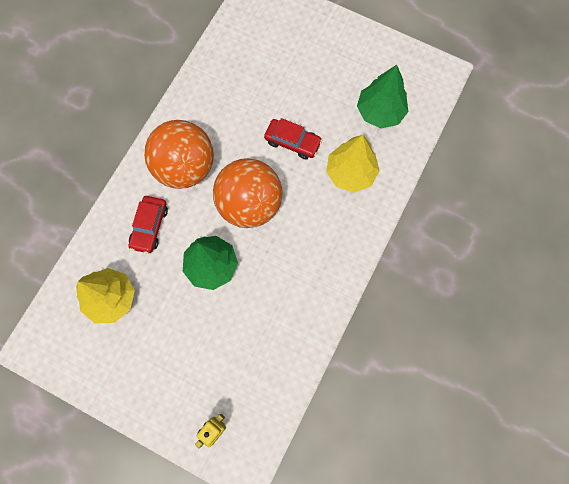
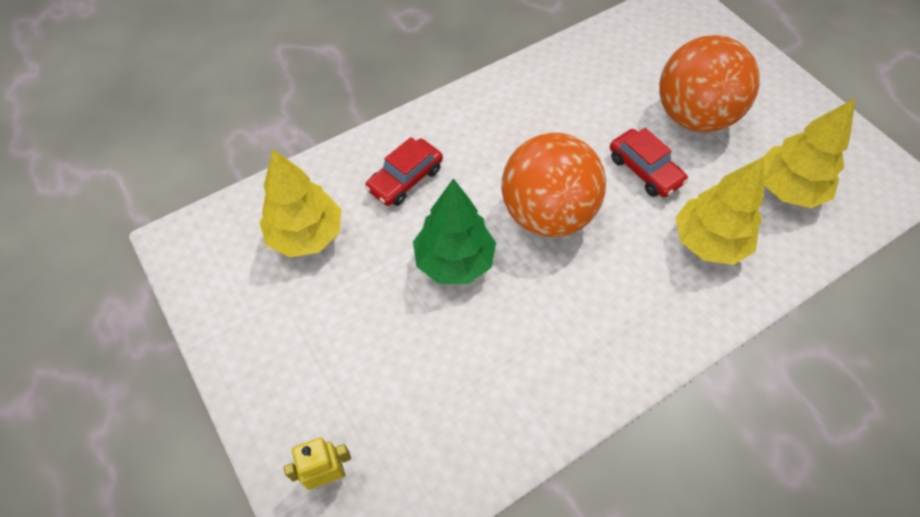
camera: 30 degrees right, 15 degrees down
(185, 167) = (489, 136): orange ball -> orange ball (693, 116)
(380, 112) = (787, 189): green tree -> yellow tree

